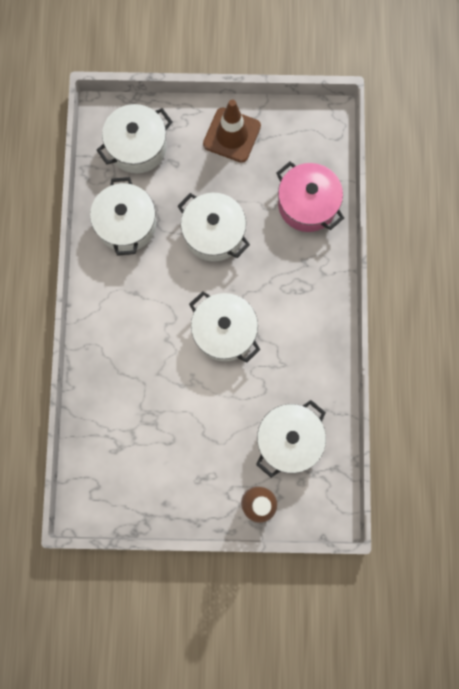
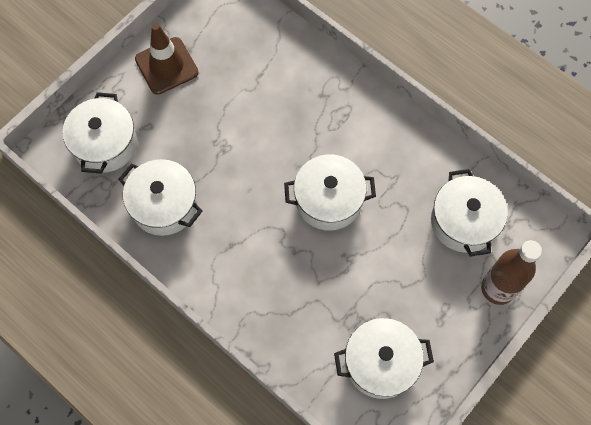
camera: 50 degrees left, 10 degrees down
(214, 233) = (237, 143): white pot -> white pot (380, 363)
(307, 204) = (278, 57): pink pot -> none

